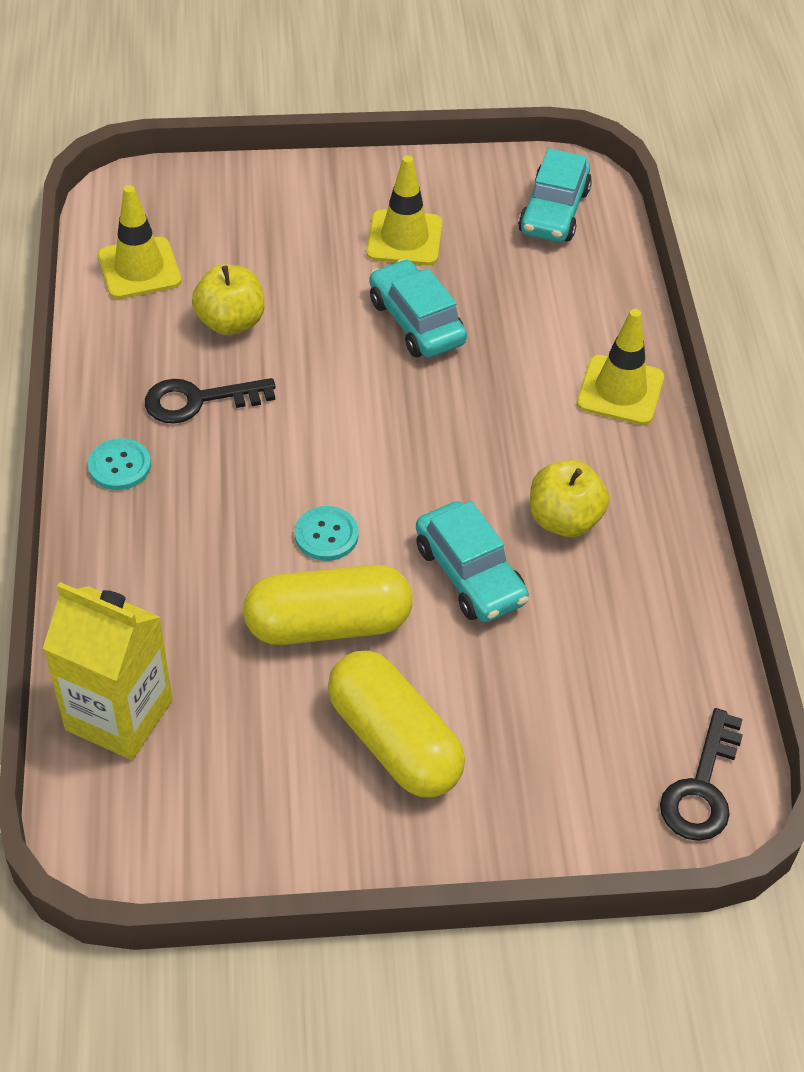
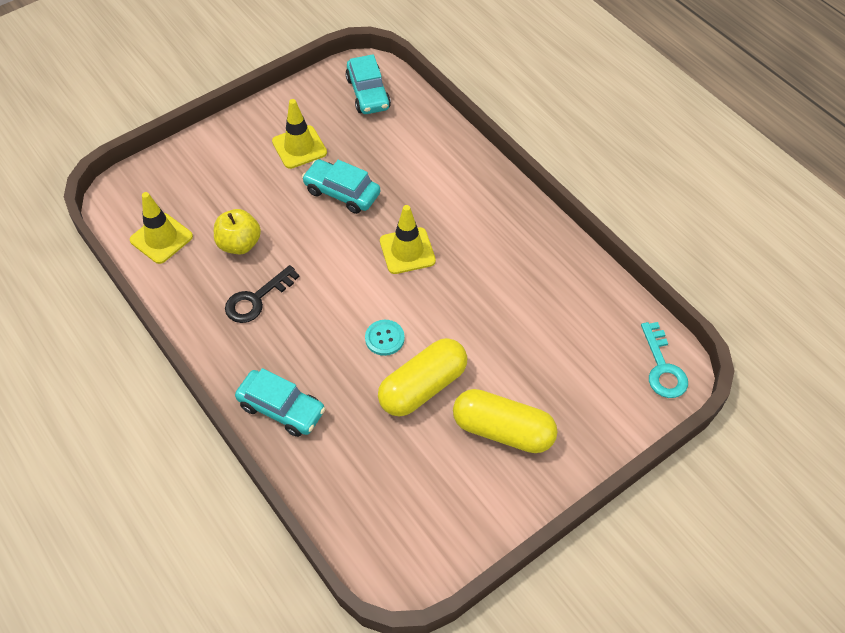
camera: 30 degrees left, 5 degrees up
(119, 466) = (241, 361): turquoise button -> none
(119, 715) = (351, 501): yellow carton -> none
(470, 574) = (474, 319): turquoise car -> turquoise car (281, 408)
(564, 520) = (498, 264): yellow apple -> none
(620, 390) = (475, 178): yellow traffic cone -> yellow traffic cone (407, 251)
(702, 788) = (662, 367): black key -> turquoise key

